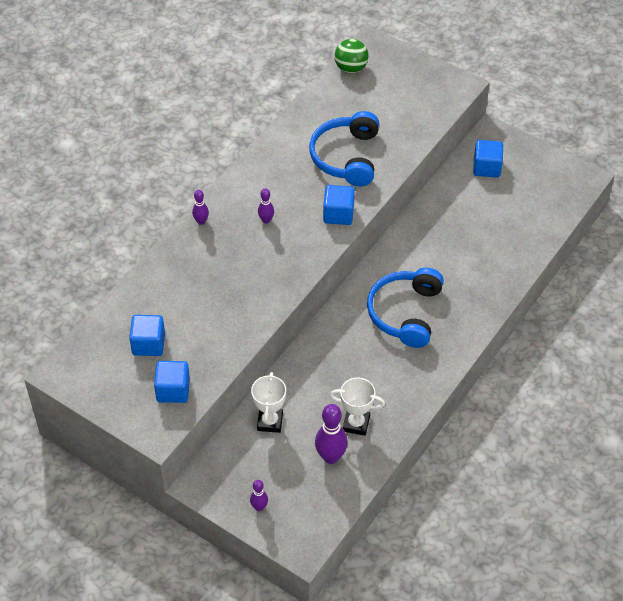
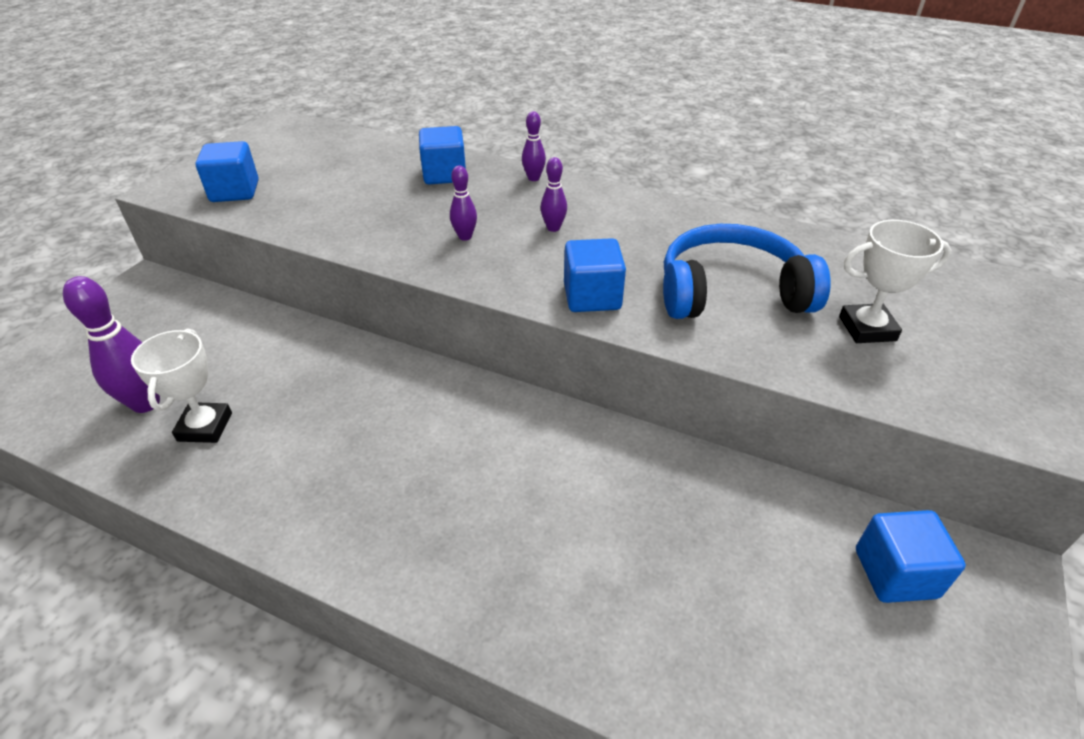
camera: 80 degrees right, 10 degrees down
(148, 344) = (316, 167): blue cube -> blue cube (444, 174)
(259, 507) = (81, 339): purple bowling pin -> purple bowling pin (465, 237)
(270, 422) = (231, 331): white trophy -> white trophy (867, 328)
(351, 68) = (950, 275): green ball -> none
(405, 313) = (450, 468): blue headphones -> none

